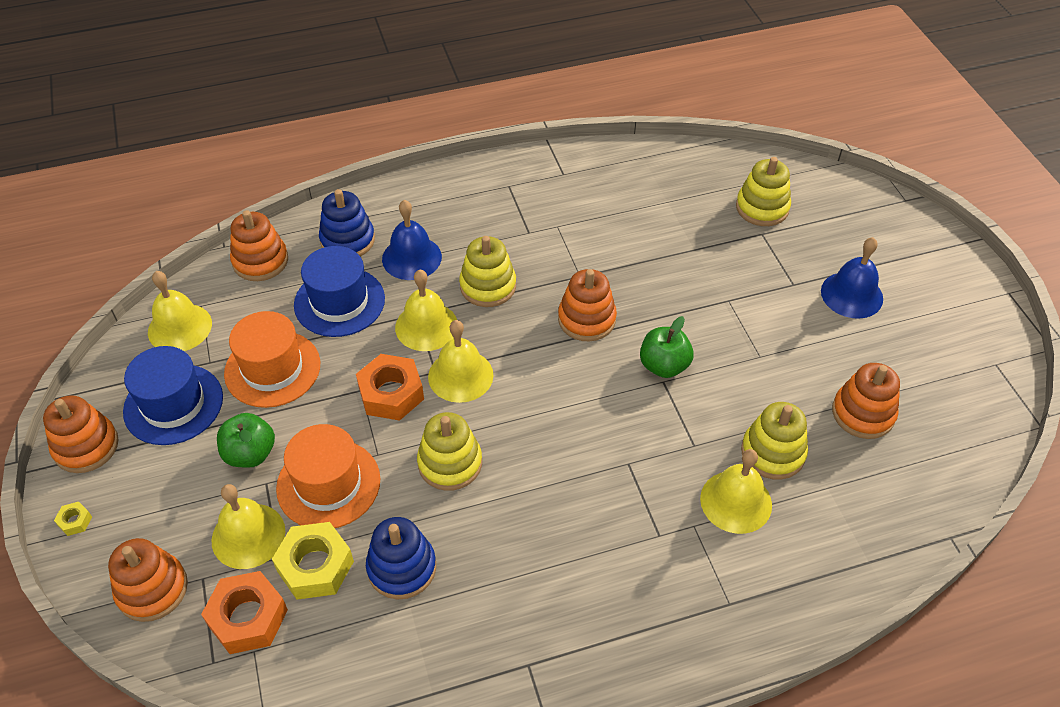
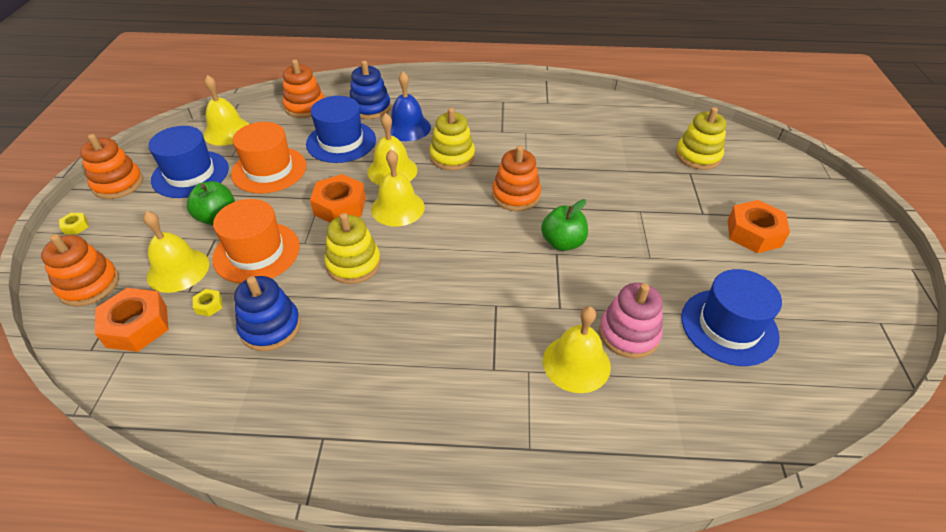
camera: 20 degrees right, 5 degrees down
(315, 566) = (209, 305): yellow nut -> yellow nut, size x0.45
(773, 452) = (629, 334): yellow stacking toy -> pink stacking toy
(851, 294) = (754, 233): blue bell -> orange nut
(863, 413) = (729, 326): orange stacking toy -> blue hat

